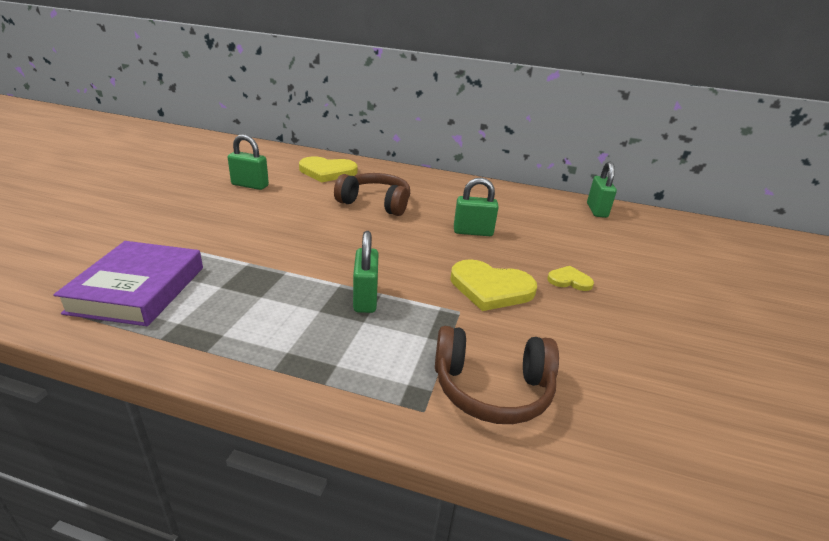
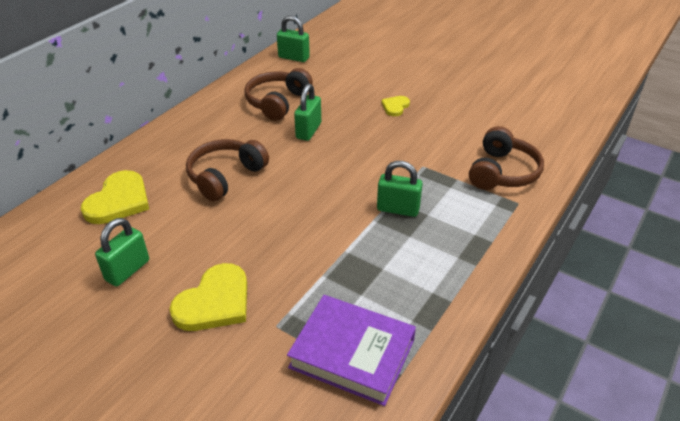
camera: 70 degrees left, 10 degrees up
(490, 288) = (397, 144): yellow heart -> yellow heart (214, 302)
(507, 212) = (277, 102): none -> brown headphones

